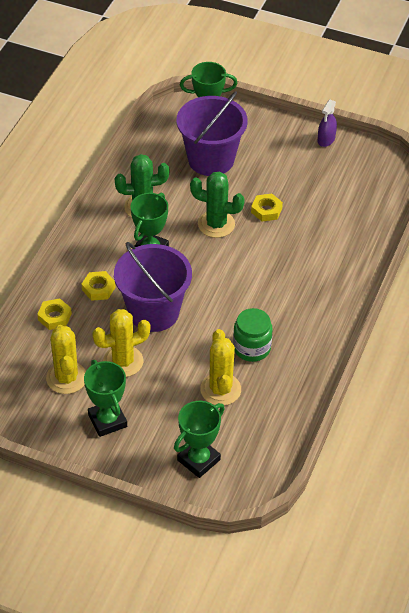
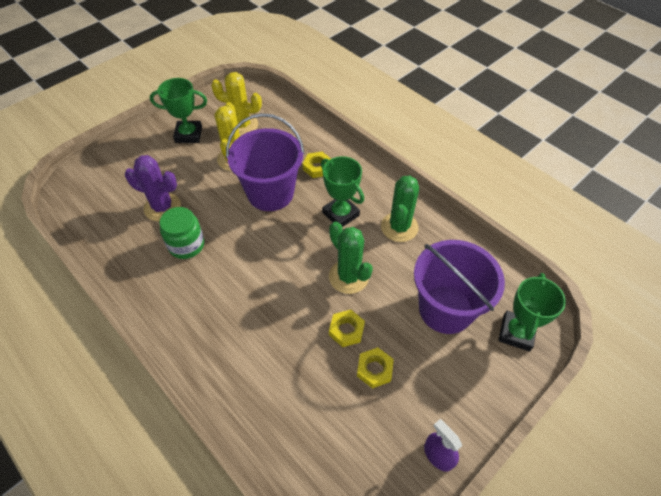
camera: 115 degrees right, 5 degrees up
(54, 317) = (304, 135): yellow nut -> yellow nut (374, 369)
(198, 460) = (114, 171): green trophy -> none
(216, 224) = (348, 277): green cactus -> green cactus turned 75 degrees counterclockwise
(220, 389) = (162, 207): yellow cactus -> purple cactus

